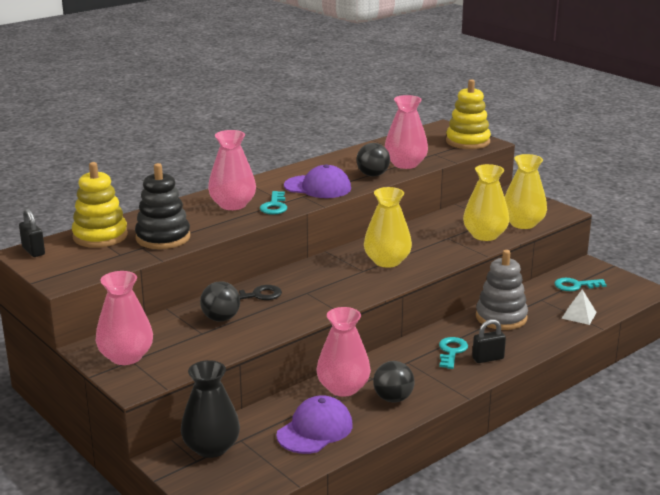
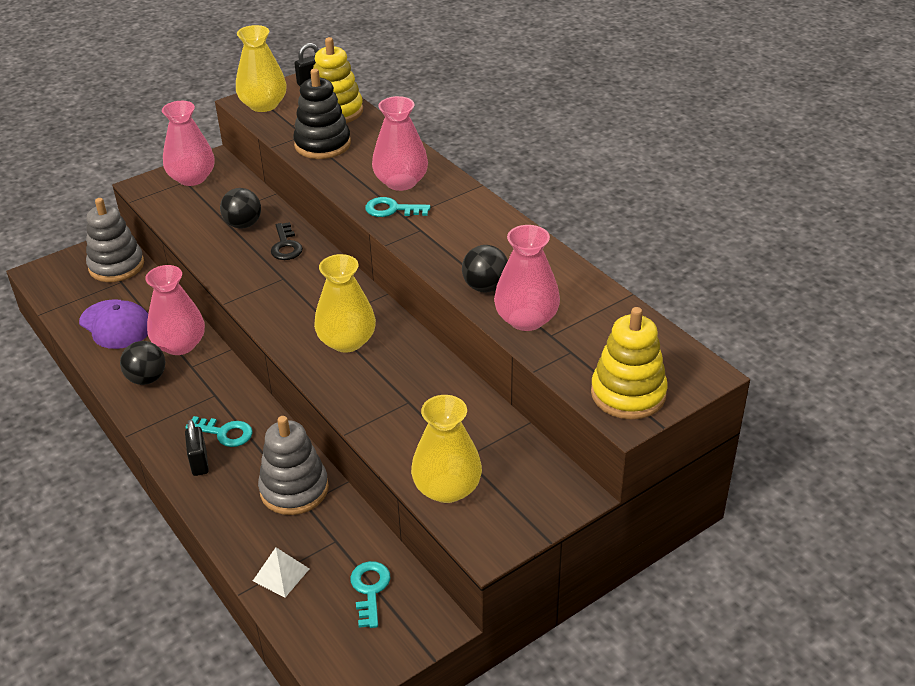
camera: 95 degrees right, 15 degrees up
(211, 447) = (116, 266): black vase -> grey stacking toy
(318, 187) = (447, 241): purple cap -> none
(485, 235) = (411, 440): yellow vase -> yellow vase (263, 105)

